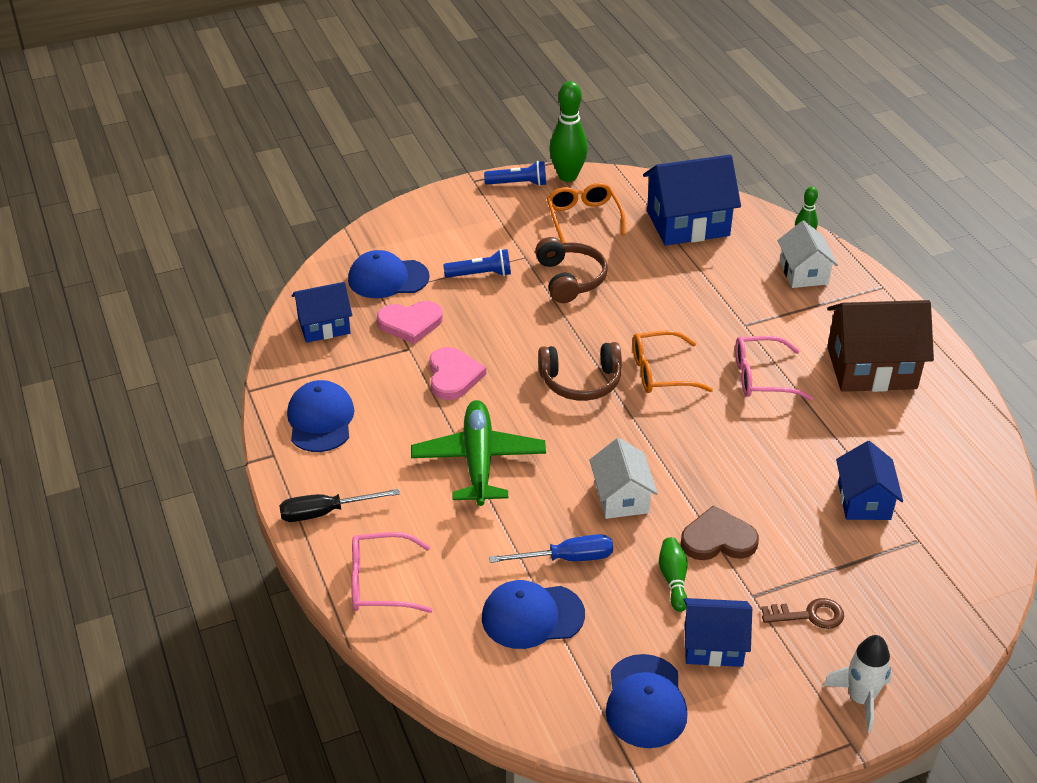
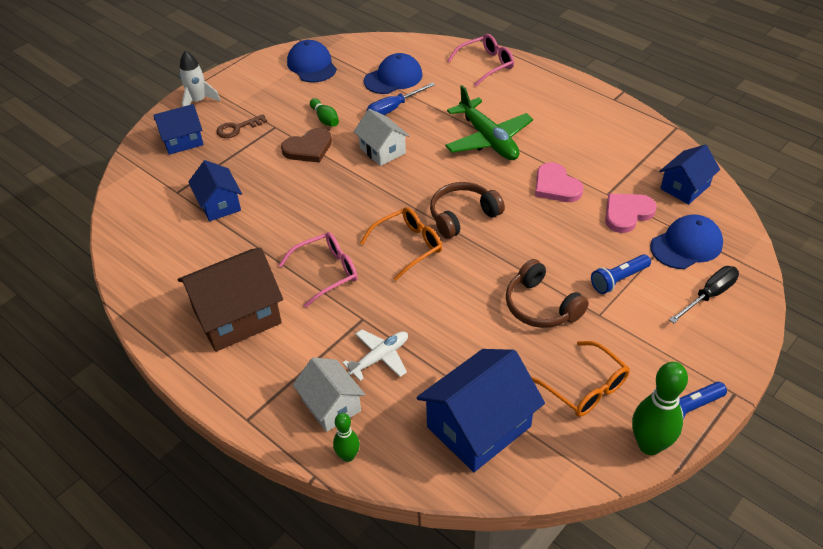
camera: 155 degrees right, 5 degrees up
(320, 420) = (610, 127): blue cap -> none
(325, 512) = (549, 83): black screwdriver -> black screwdriver (709, 295)
(713, 645) = (287, 97): blue house -> blue house (182, 141)
(743, 291) = (380, 357): none -> white plane

